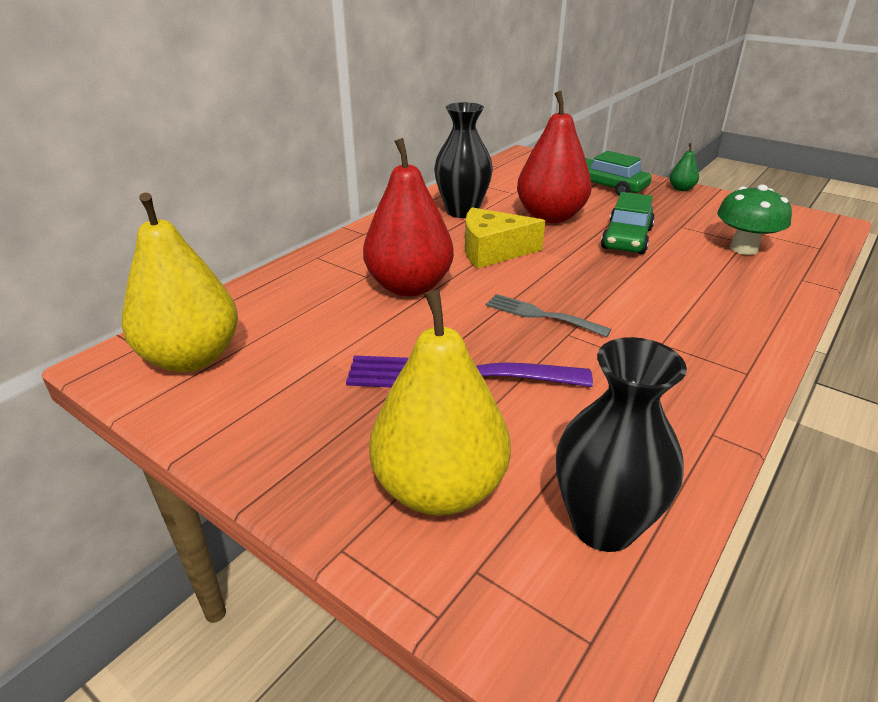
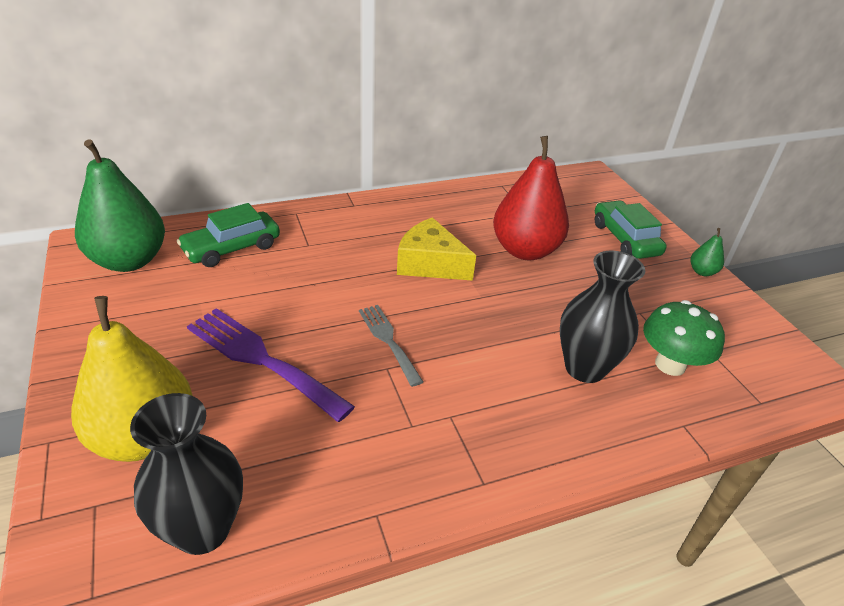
camera: 30 degrees right, 5 degrees up
(191, 358) = (129, 261): yellow pear -> green pear
(409, 286) = (326, 268): red pear -> none
(462, 211) = (455, 214): black vase -> black vase (585, 368)
(626, 238) = (565, 302): green car -> green car (232, 248)

